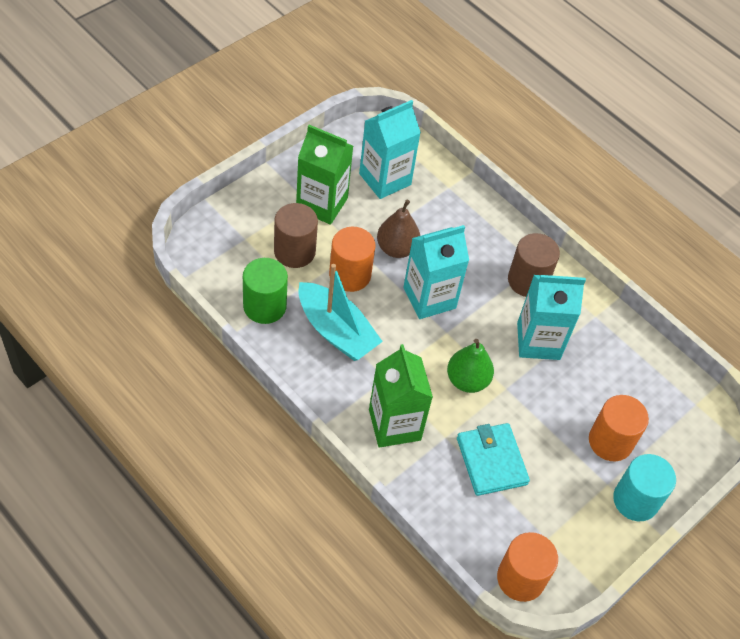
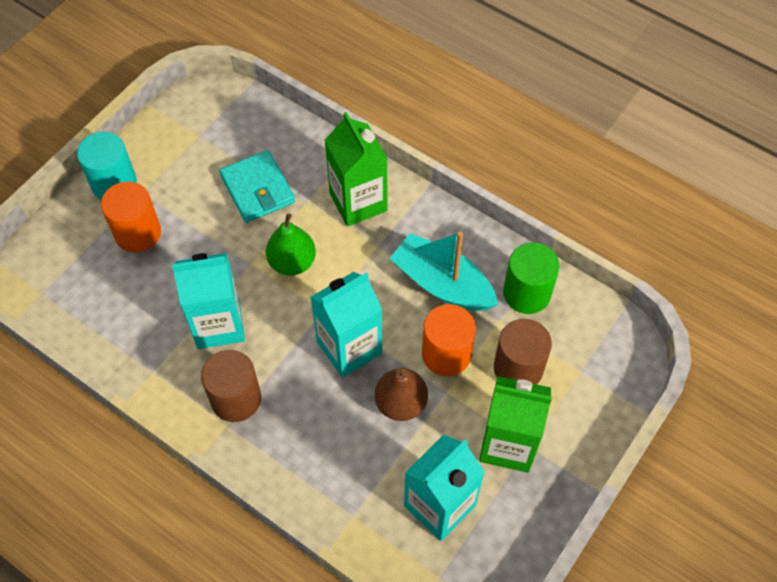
camera: 175 degrees right, 5 degrees up
(520, 578) = (221, 100): orange cylinder -> none

